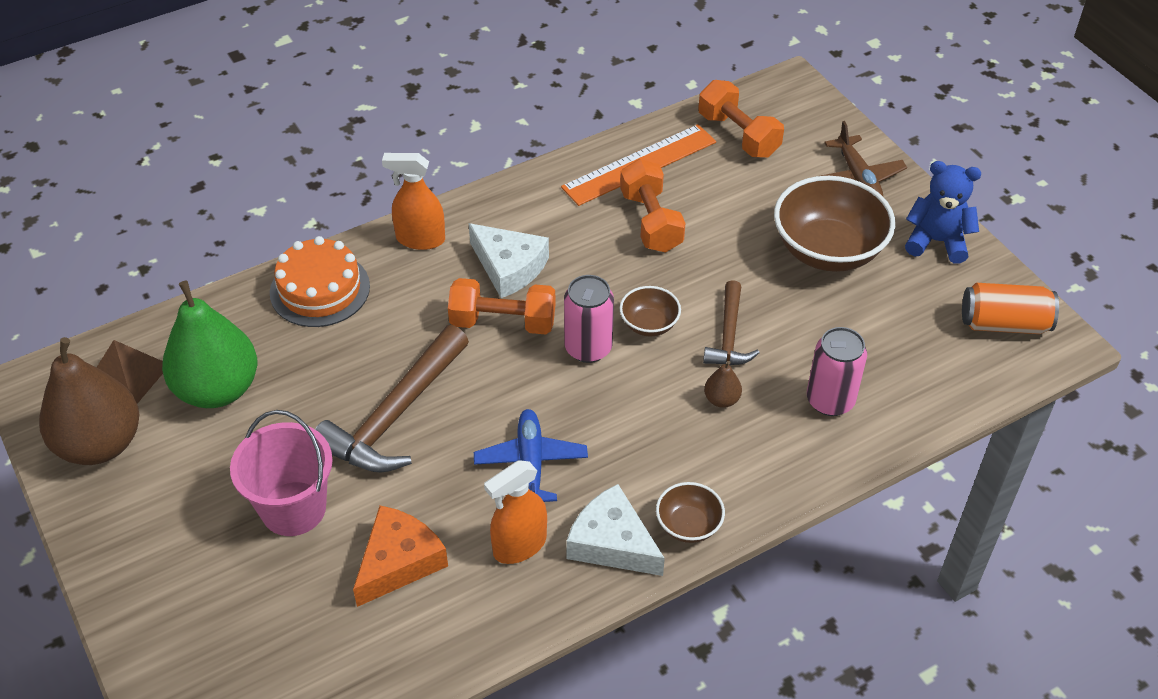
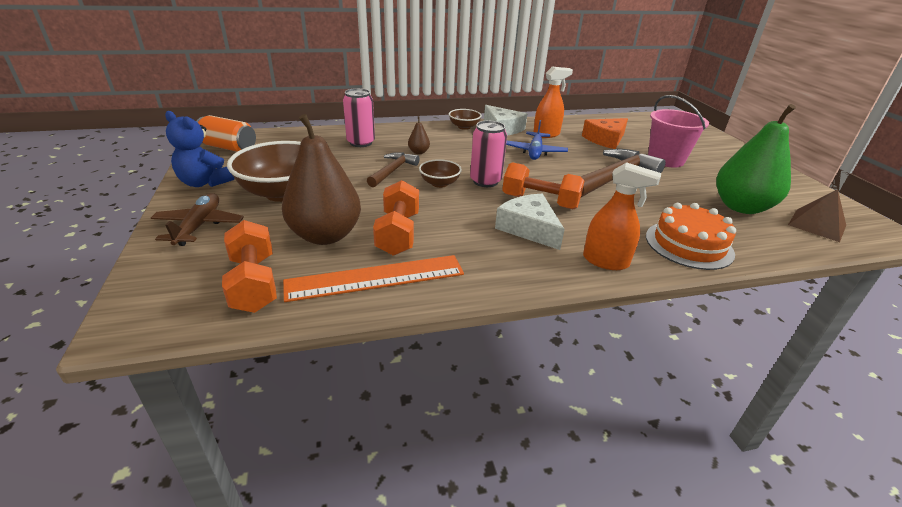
camera: 165 degrees left, 15 degrees down
(100, 444) = (805, 198): brown pear -> brown pear (325, 235)

